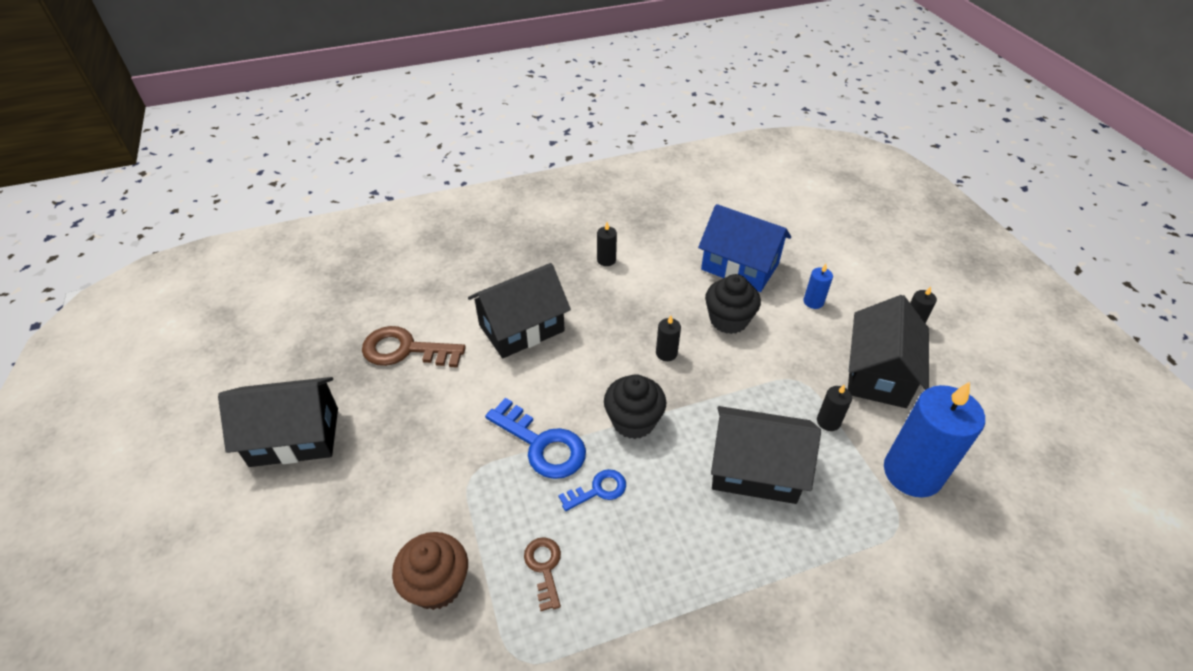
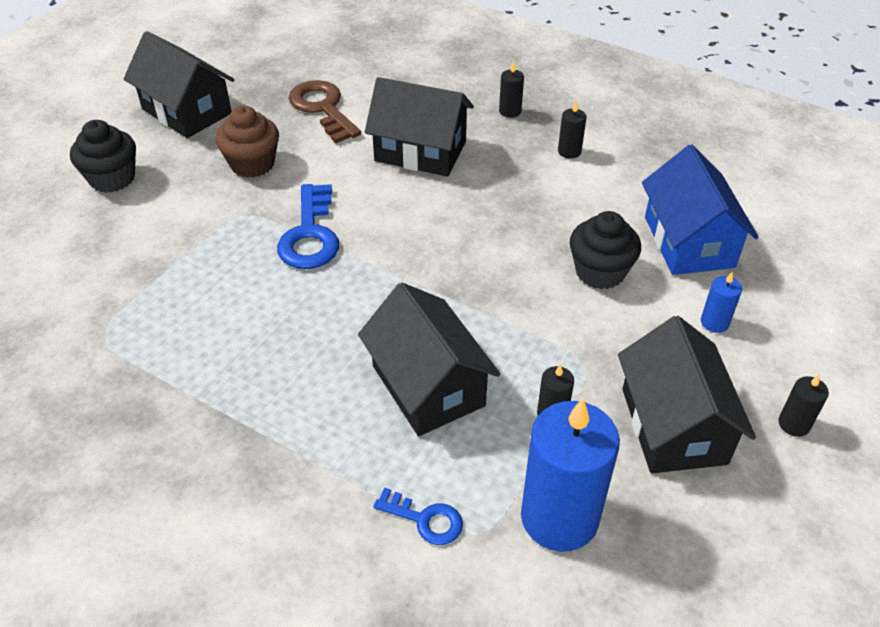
camera: 50 degrees right, 0 degrees up
(437, 584) = (129, 256): brown cupcake -> brown cupcake (252, 164)
(544, 567) = (194, 304): brown key -> none
(598, 490) = (298, 293): blue key -> blue key (425, 519)
(633, 421) = (395, 274): black cupcake -> black cupcake (112, 178)
(666, 353) = (501, 252): black candle -> black candle (510, 111)
(878, 373) = (673, 426): black house -> black house turned 75 degrees counterclockwise

